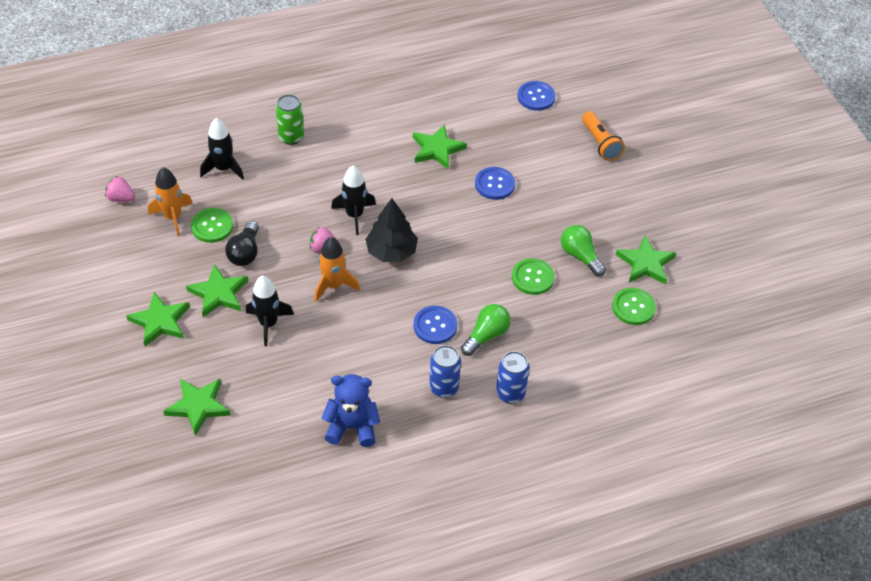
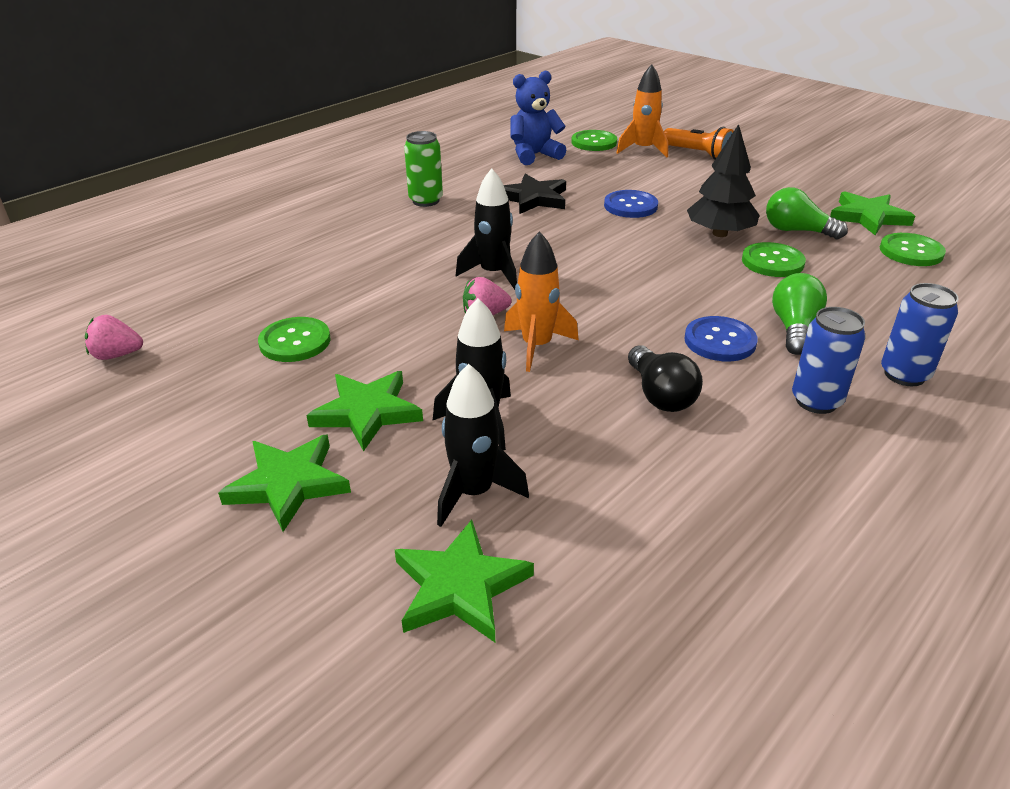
camera: 25 degrees left, 15 degrees down
(173, 217) = (222, 350): orange rocket -> orange rocket (643, 150)
(223, 168) = (268, 282): black rocket -> black rocket (474, 492)
(245, 252) = (371, 353): black light bulb -> black light bulb (660, 395)
(291, 137) = (341, 233): green can -> green can (426, 201)
(352, 427) = (752, 504): blue teddy bear -> blue teddy bear (534, 155)
(391, 251) = (577, 291): black tree -> black tree (719, 233)
(437, 149) = (533, 198): green star -> black star
(536, 97) = (594, 142): blue button -> green button

